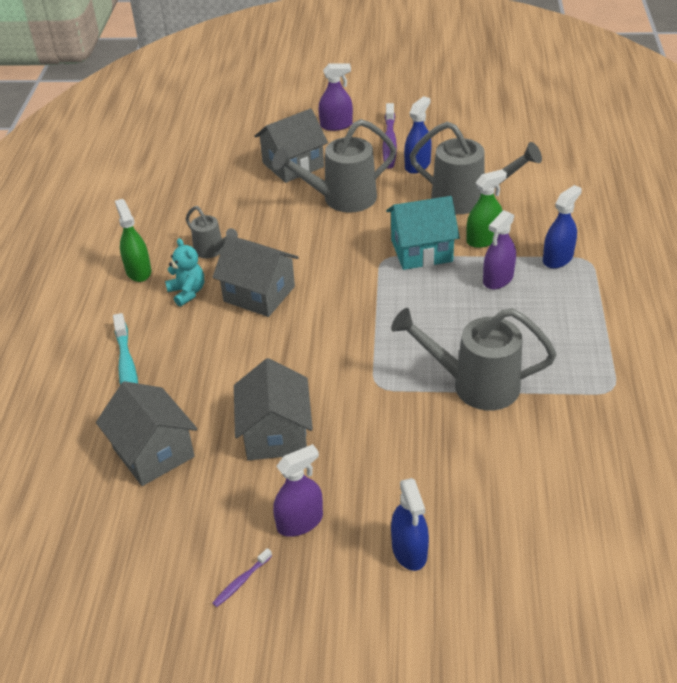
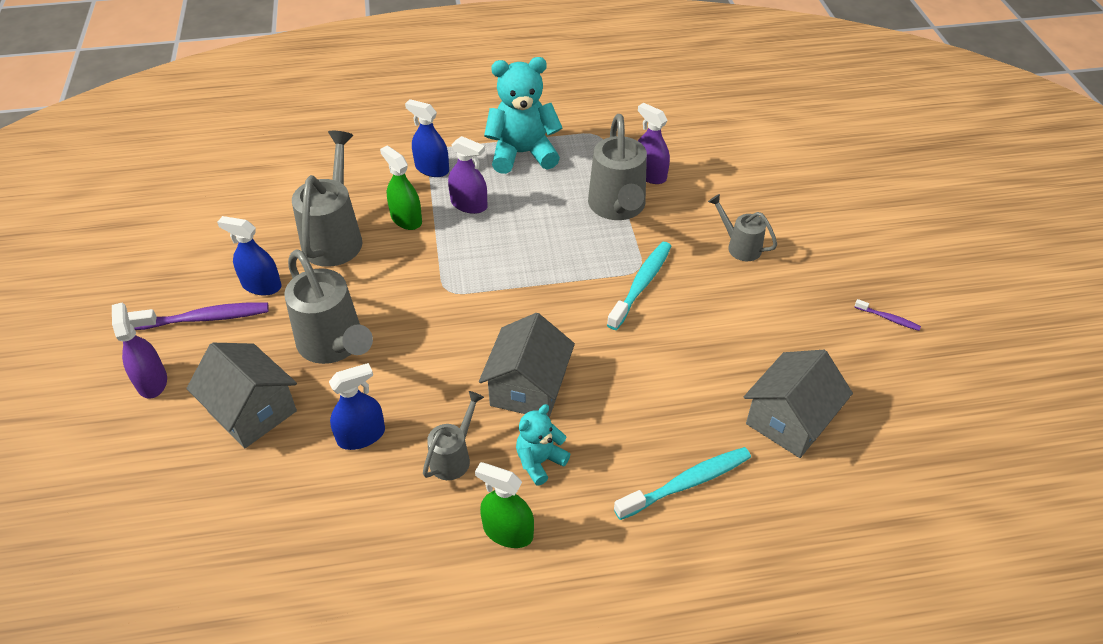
camera: 105 degrees left, 5 degrees up
(138, 271) = (508, 532): green spray bottle -> green spray bottle turned 60 degrees clockwise
(275, 434) = (726, 329): grey house -> none
(300, 522) = (813, 294): purple spray bottle -> purple spray bottle (650, 174)
(355, 383) = (641, 284): none -> turquoise toothbrush
(390, 476) = (740, 246): none -> grey watering can
(409, 550) = (806, 227): blue spray bottle -> blue spray bottle (361, 436)
(421, 251) = (430, 263): turquoise house -> none
(578, 323) = (522, 154): none -> turquoise teddy bear

